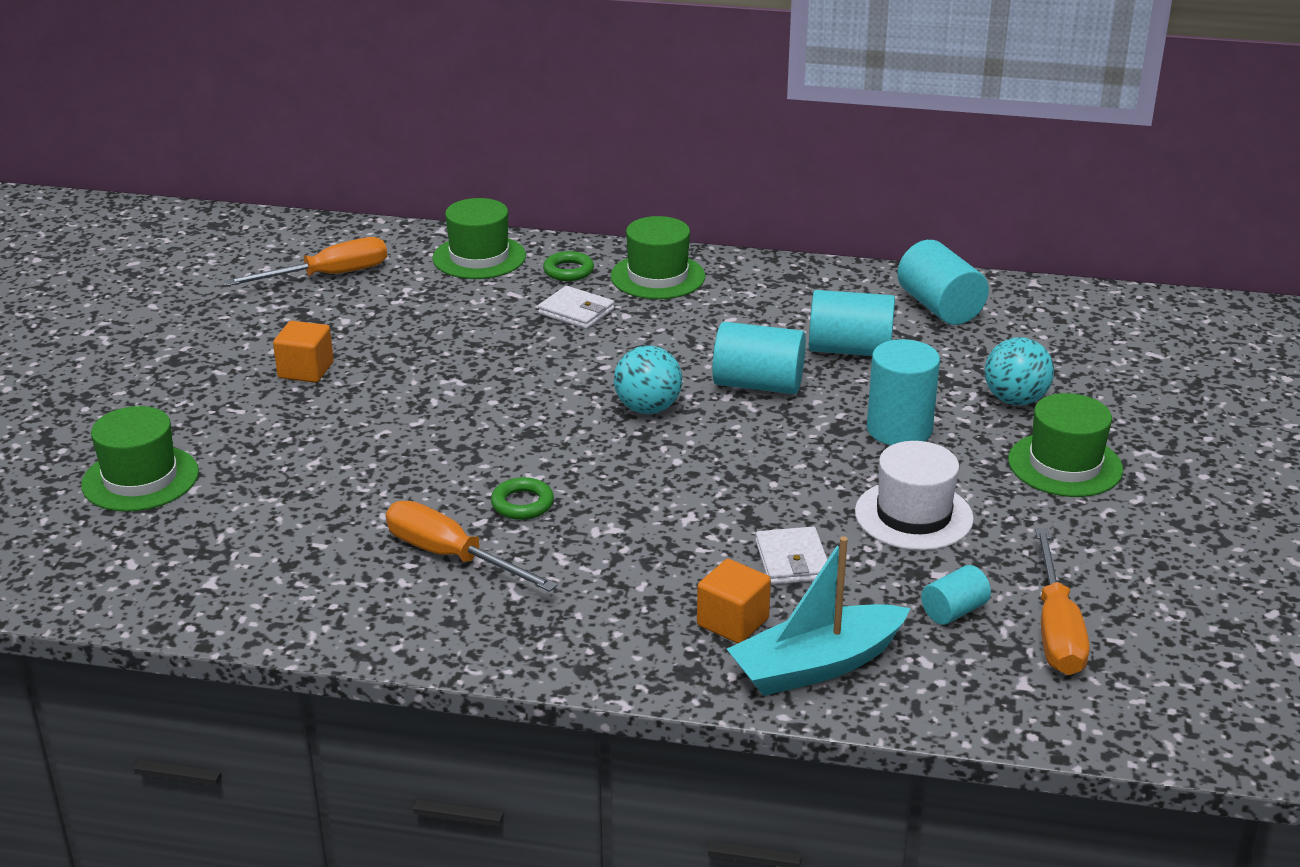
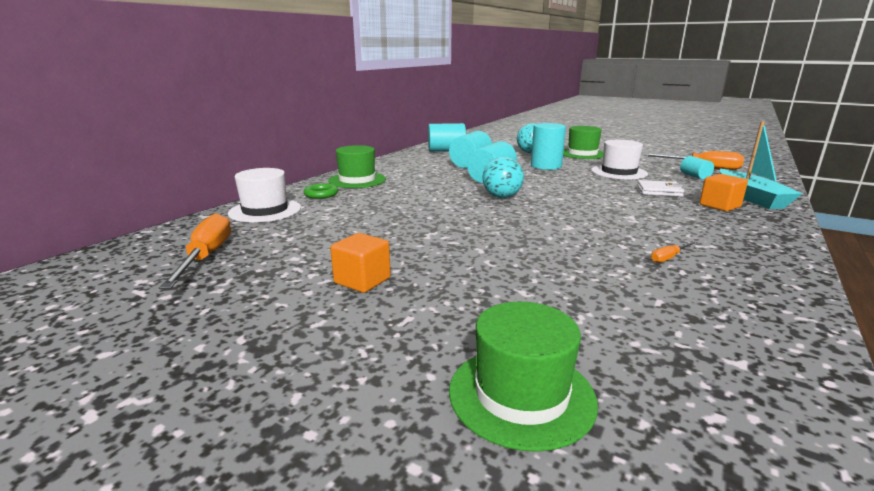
camera: 70 degrees left, 10 degrees down
(451, 556) = (669, 258): orange screwdriver -> orange screwdriver, size x0.47
(479, 257) = (265, 210): green hat -> white hat
(522, 504) = (601, 233): green ring -> none
(576, 312) = (374, 198): white wallet -> none

